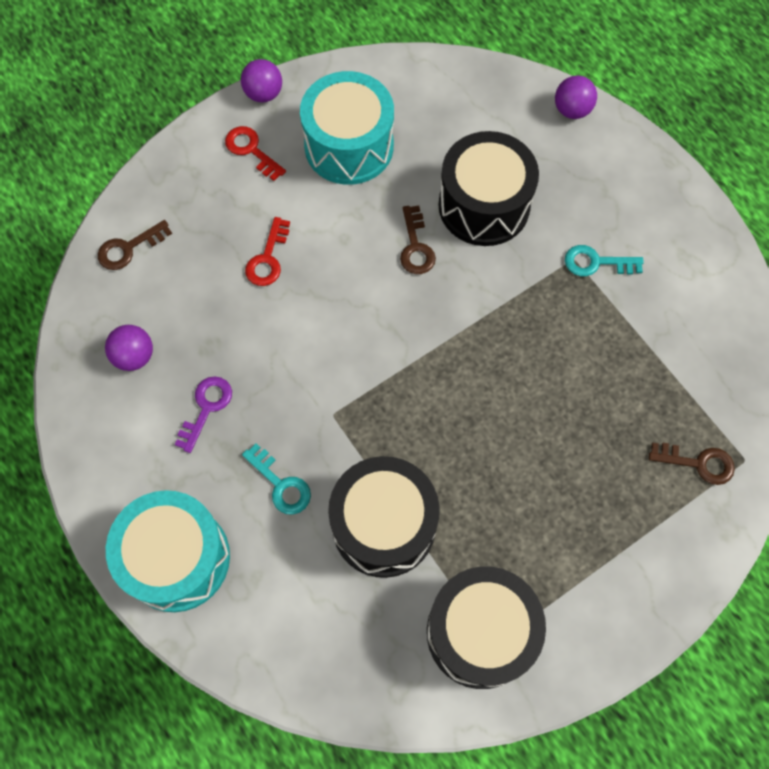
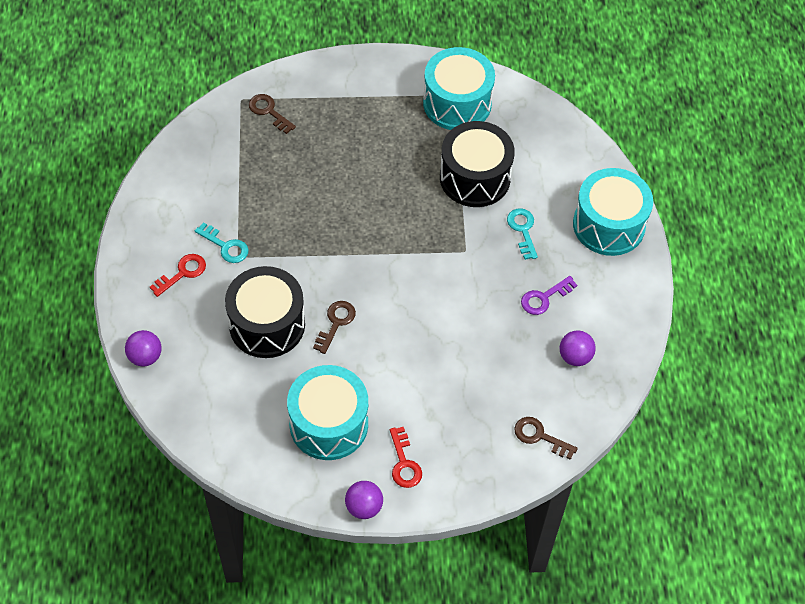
camera: 150 degrees left, 10 degrees down
(129, 248) = (540, 436): brown key -> brown key turned 150 degrees counterclockwise
(268, 258) = (444, 372): red key -> red key (182, 273)
(480, 632) = (457, 103): black drum -> turquoise drum

